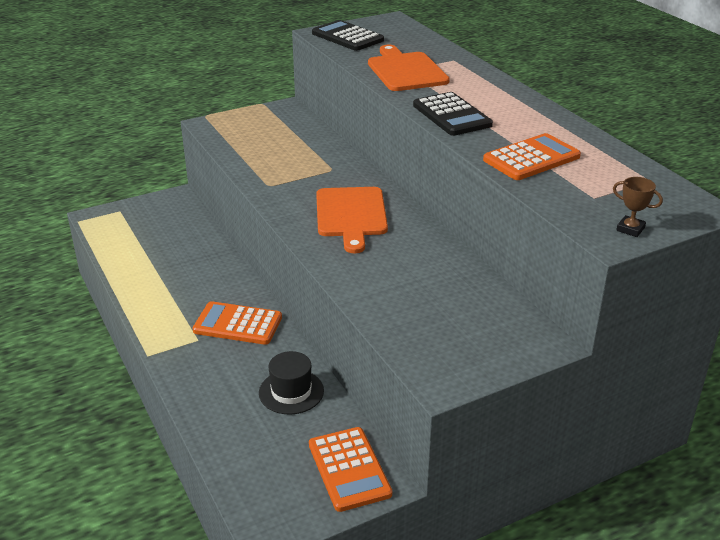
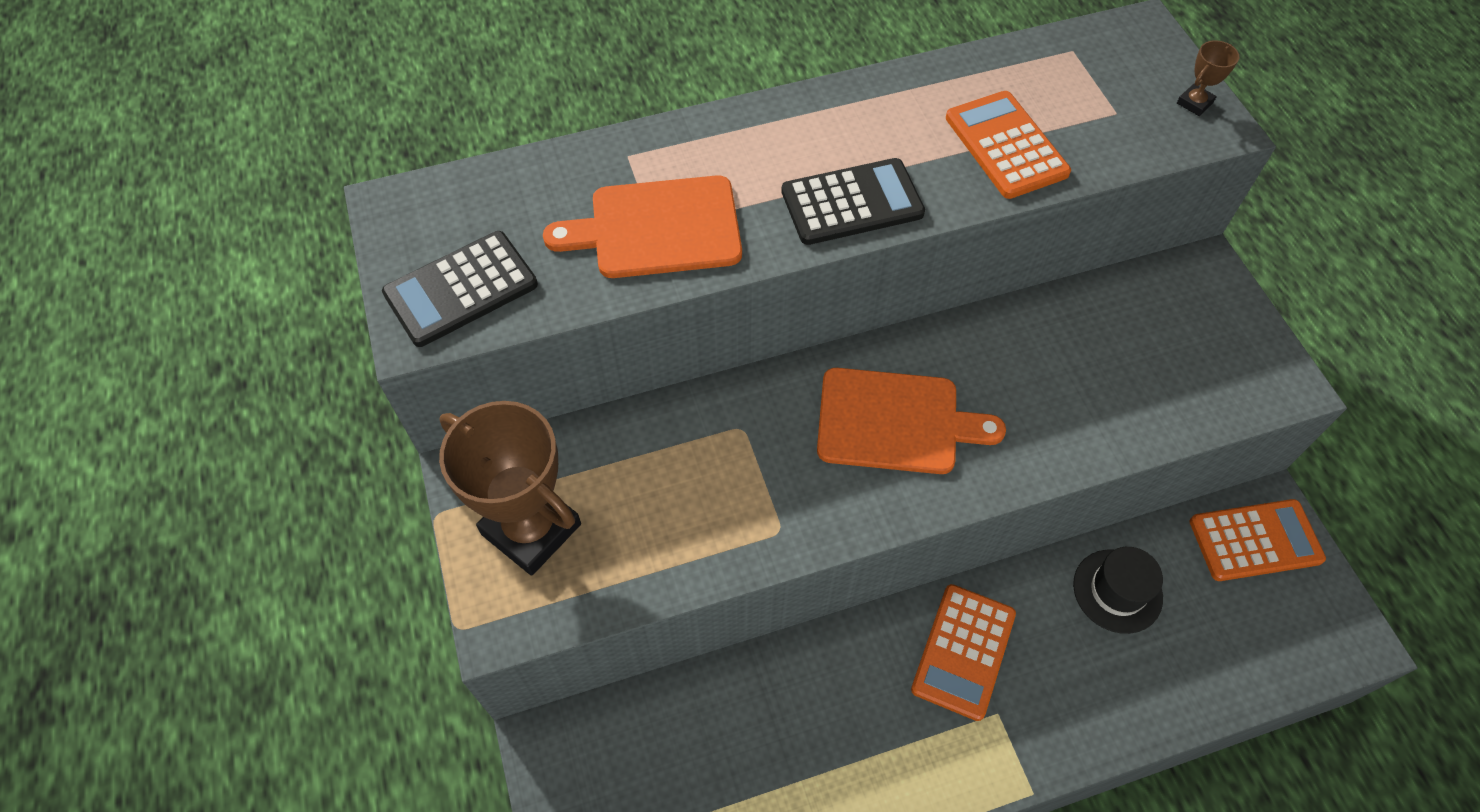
camera: 80 degrees left, 25 degrees up
(258, 124) = (531, 529): none -> brown trophy

